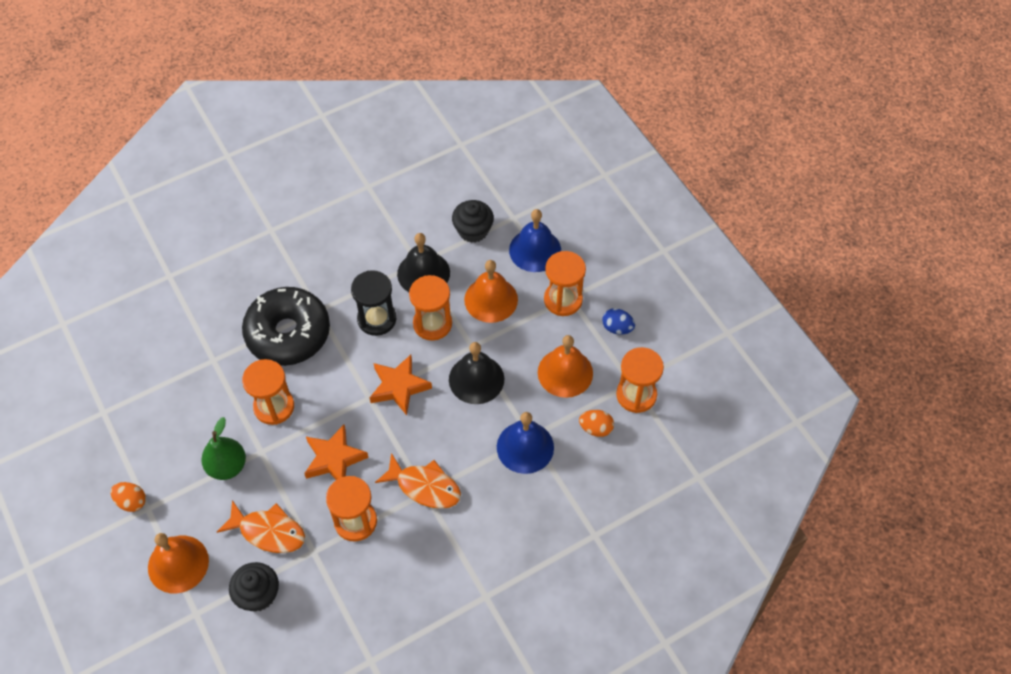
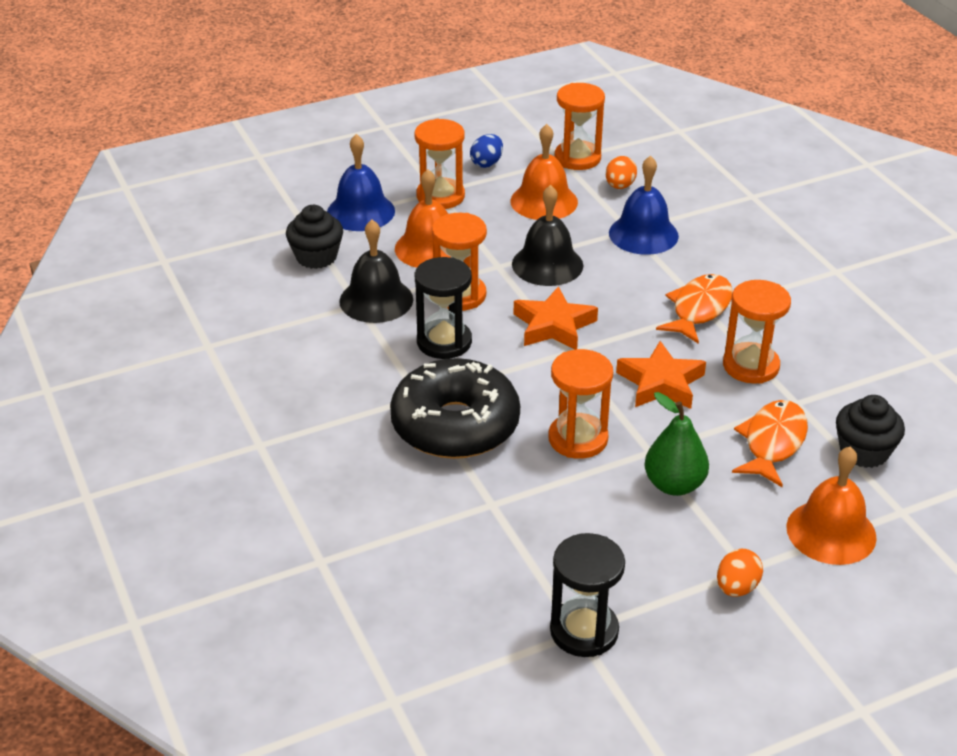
camera: 85 degrees left, 20 degrees down
(103, 415) = (584, 631): none -> black hourglass

